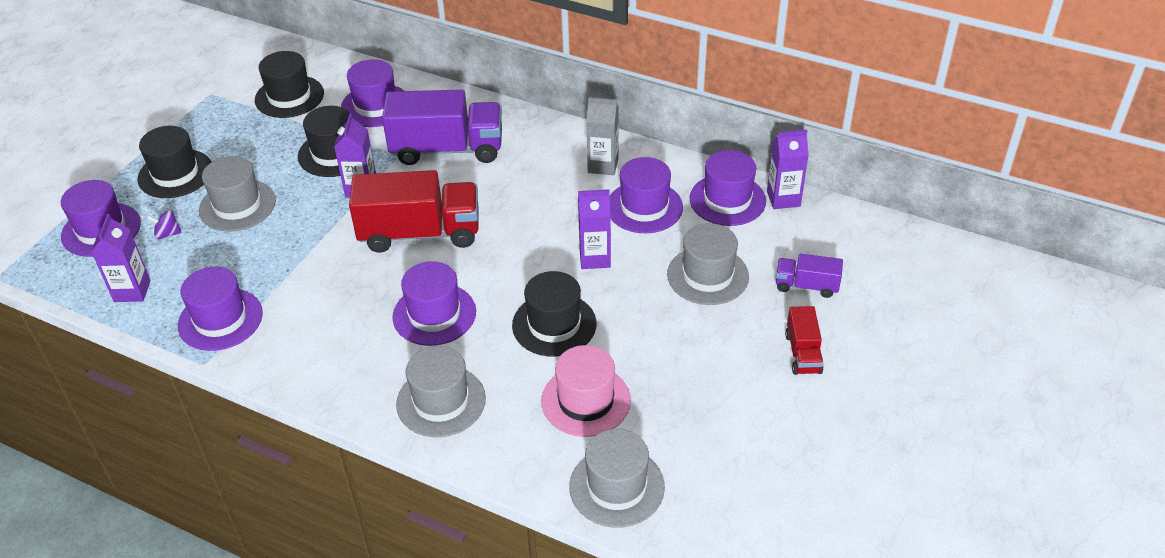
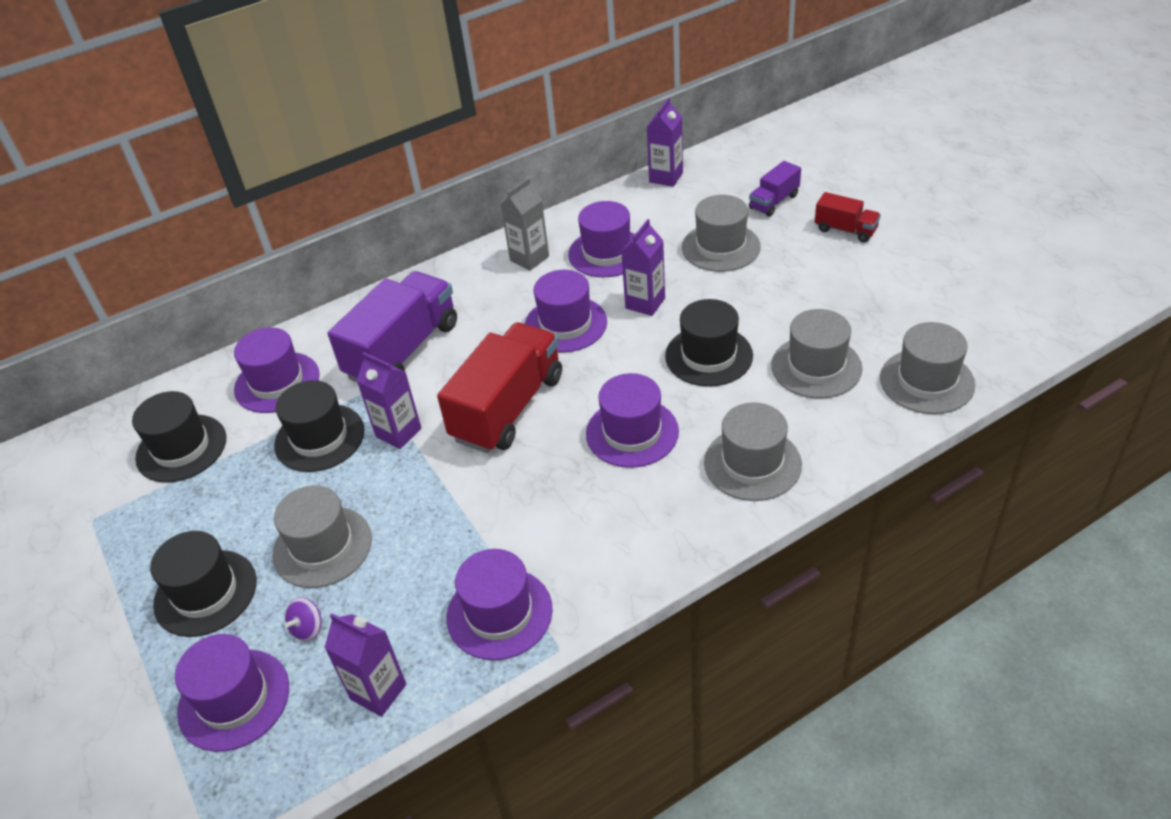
camera: 55 degrees left, 0 degrees up
(586, 401) = (816, 367): pink hat -> grey hat
(727, 200) = (640, 205): purple hat -> purple hat (565, 324)

